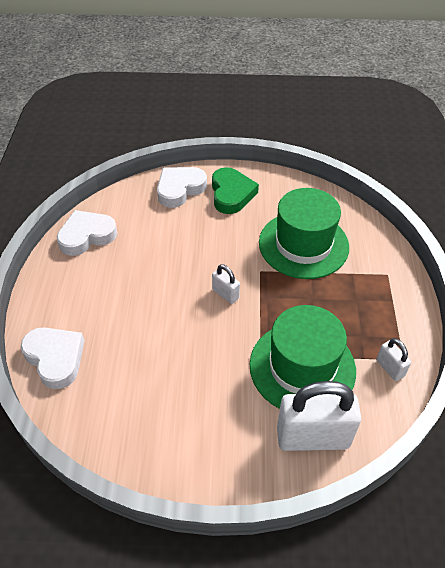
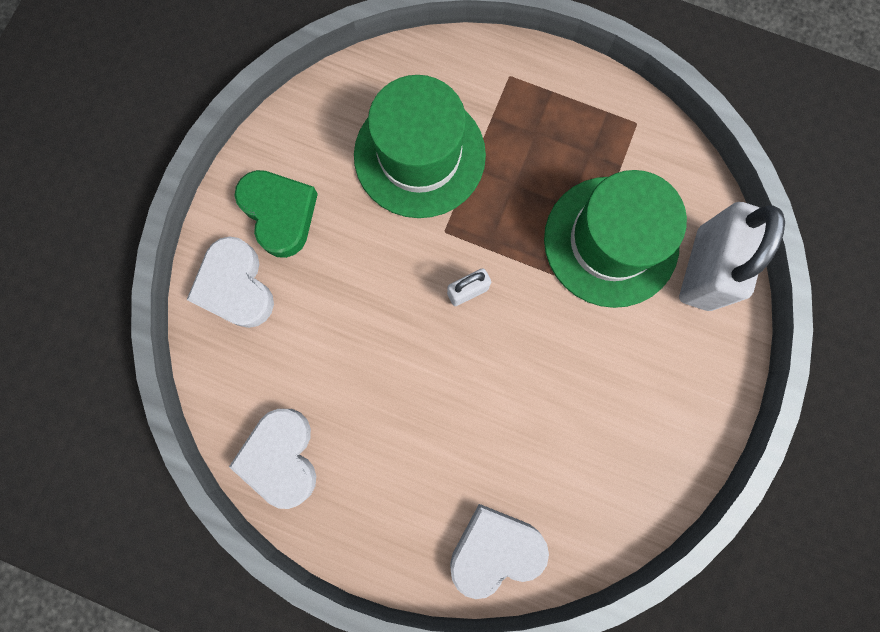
camera: 70 degrees left, 30 degrees up
(231, 194) = (280, 214): green heart -> green heart turned 45 degrees clockwise
(390, 368) = (644, 143): white padlock -> none

